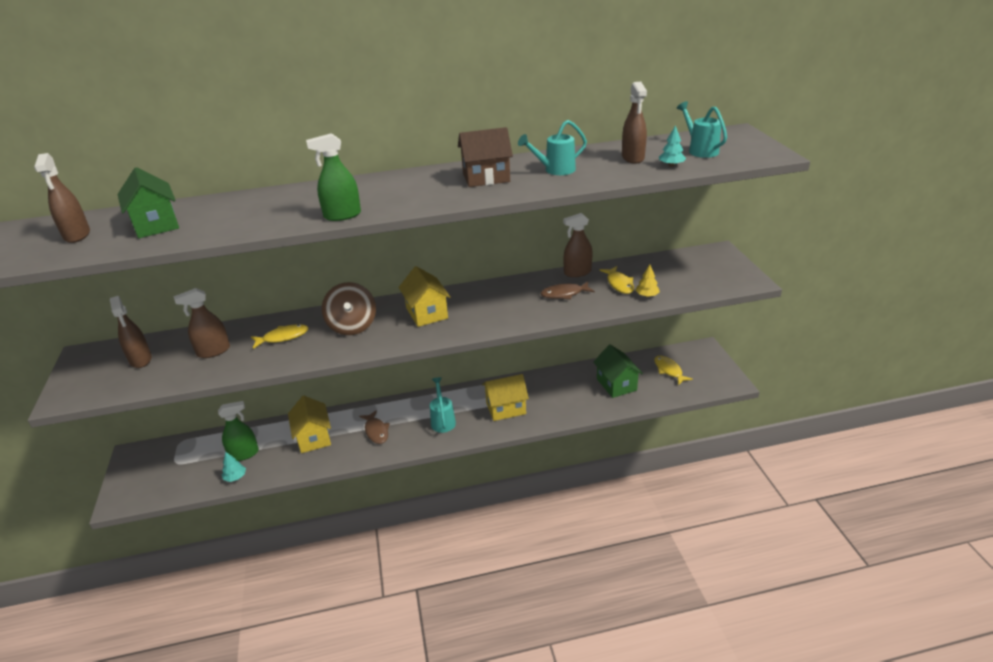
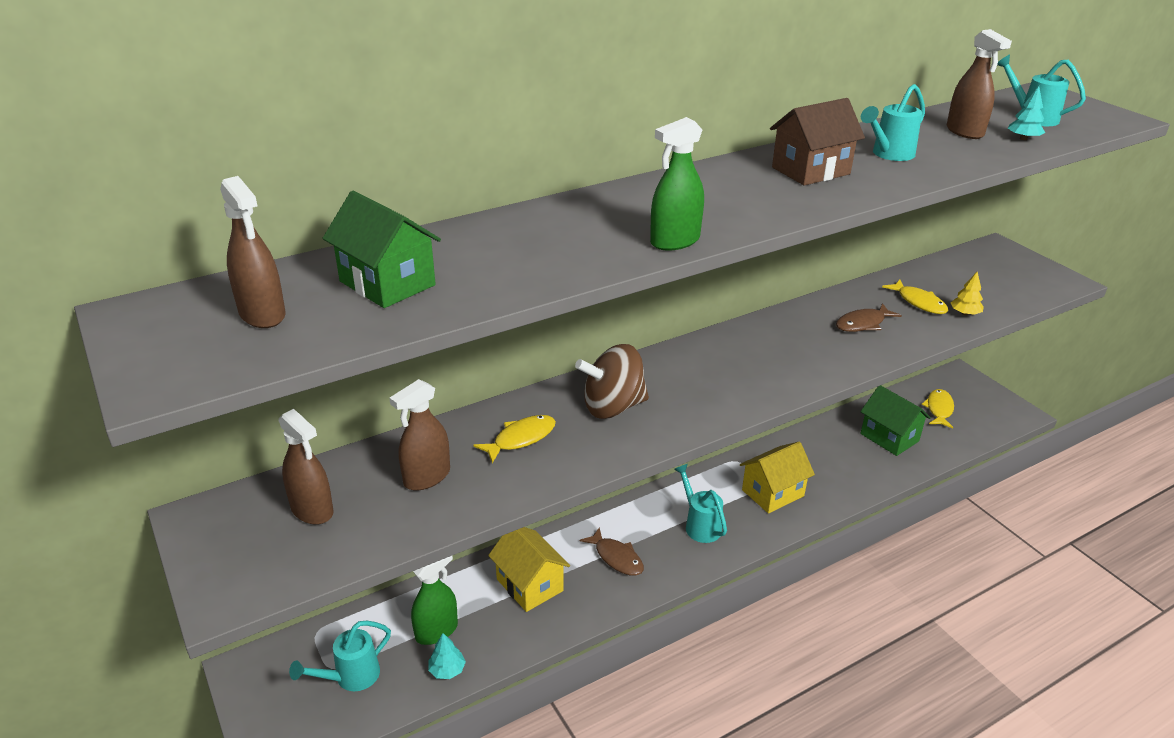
camera: 20 degrees left, 0 degrees up
(182, 470) = (351, 677): none -> turquoise watering can
(352, 326) = (613, 407): brown spinning top -> brown spinning top turned 105 degrees clockwise
(426, 313) = (703, 373): yellow house -> none
(577, 272) = (854, 293): brown spray bottle -> none
(669, 370) = (939, 409): yellow fish -> yellow fish turned 60 degrees clockwise

